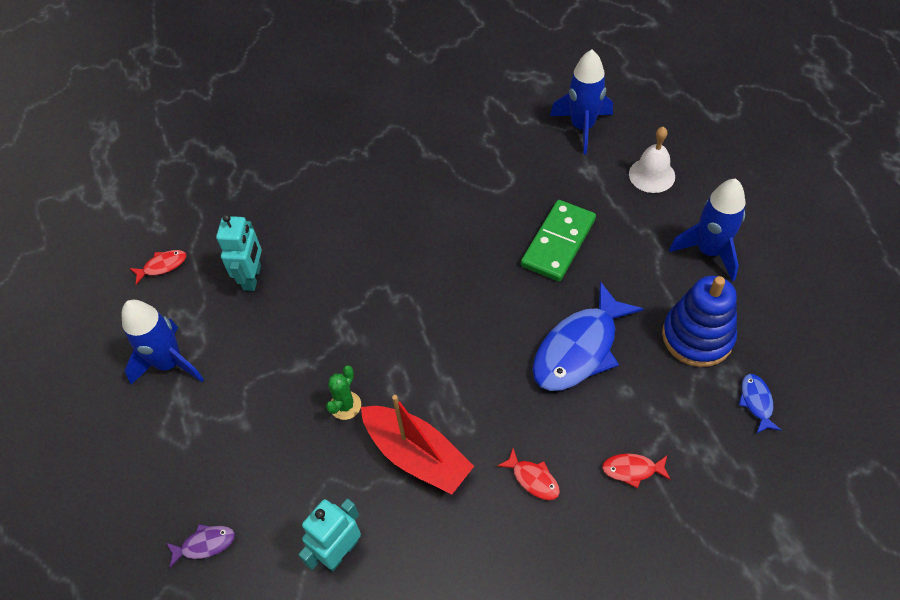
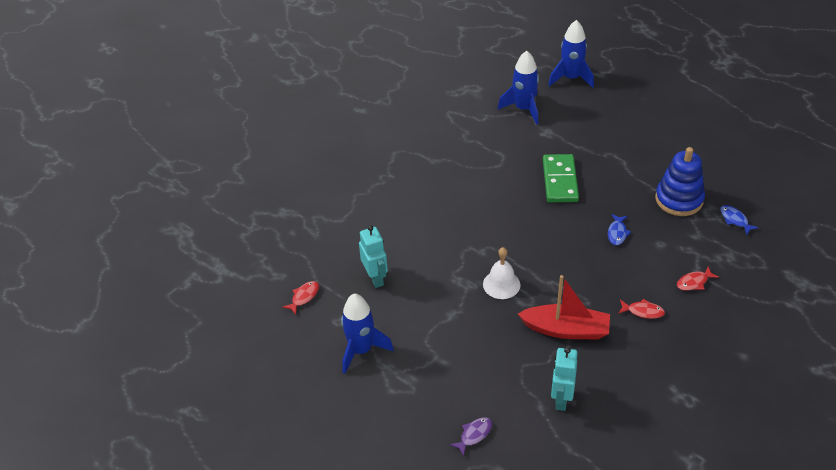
camera: 30 degrees left, 10 degrees down
(345, 405) = (500, 323): green cactus -> none
(579, 348) = (617, 233): blue fish -> blue fish, size x0.45
(652, 175) = (587, 121): white bell -> white bell (501, 284)
(709, 251) = (652, 151): blue rocket -> blue rocket (571, 78)

